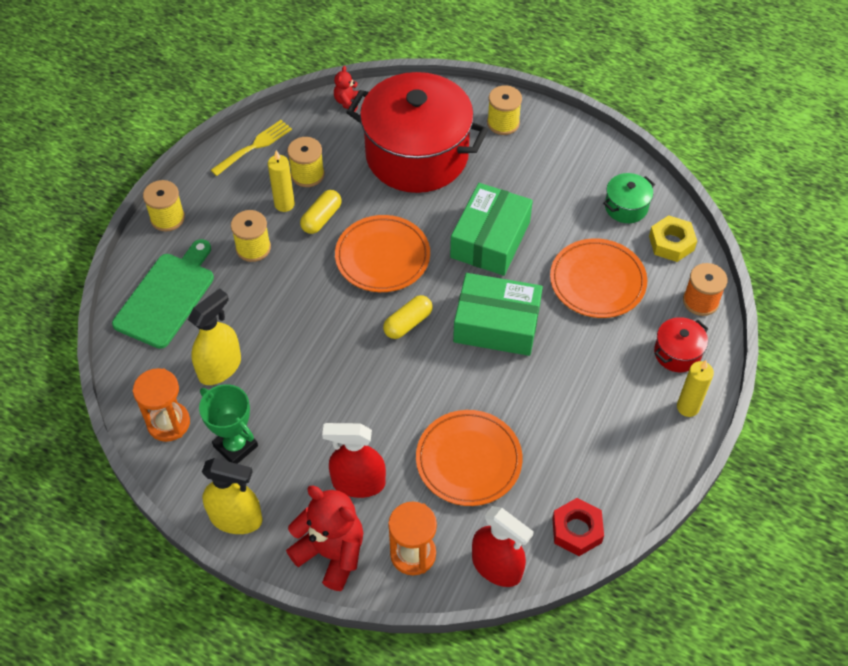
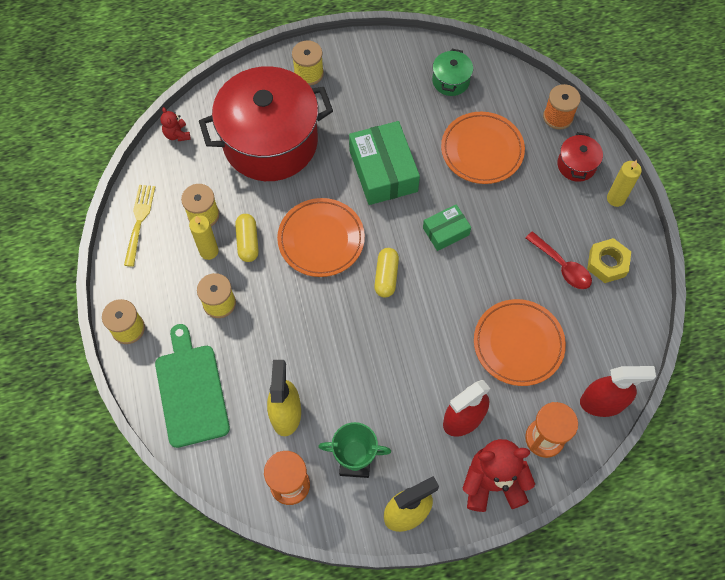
camera: 40 degrees left, 10 degrees up
(496, 324) = (446, 231): green box -> green box, size x0.55
(575, 427) = (562, 266): none -> red spoon
(577, 530) = (626, 337): red nut -> none
(671, 243) = (503, 87): yellow nut -> yellow nut (607, 263)

